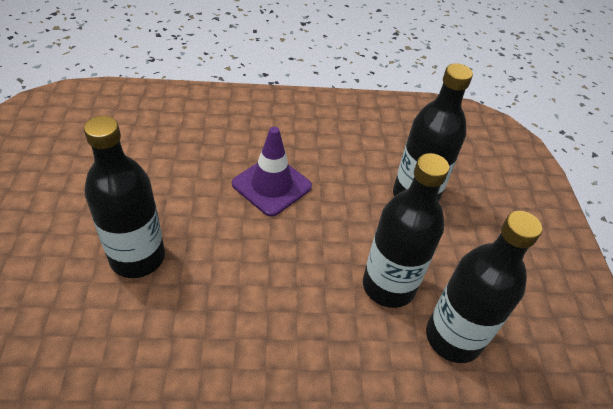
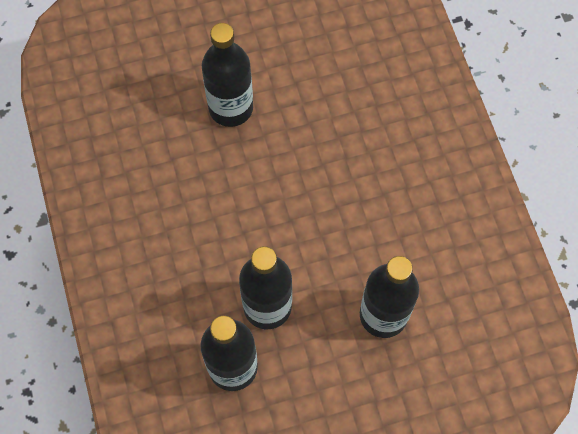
camera: 80 degrees right, 20 degrees up
(272, 185) = (346, 182): purple traffic cone -> none

